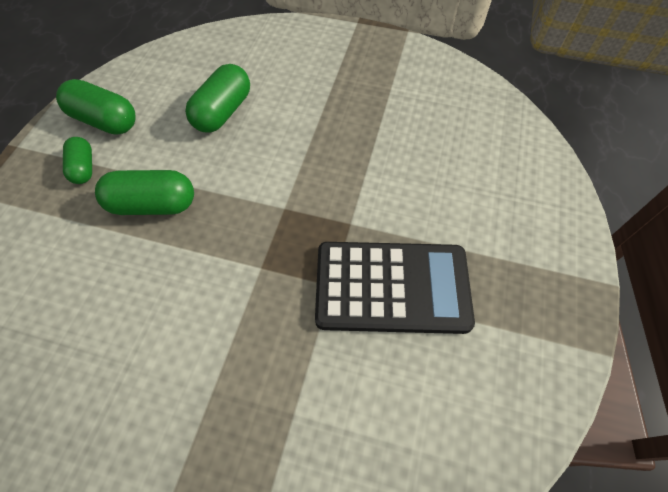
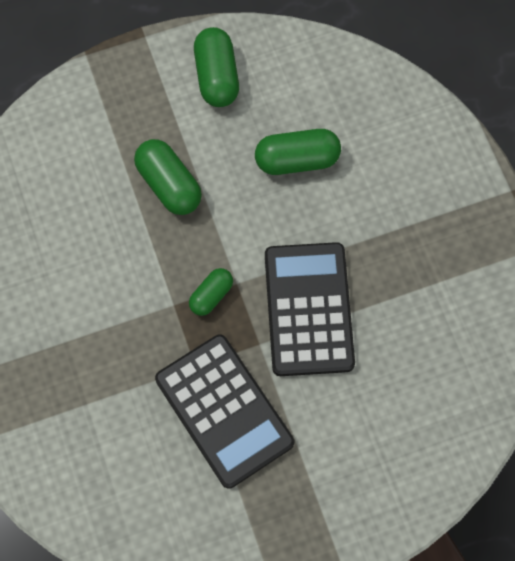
camera: 55 degrees right, 10 degrees up
(84, 168) = (163, 104): green capsule -> green capsule (211, 295)
(348, 173) = (309, 309): none -> black calculator

